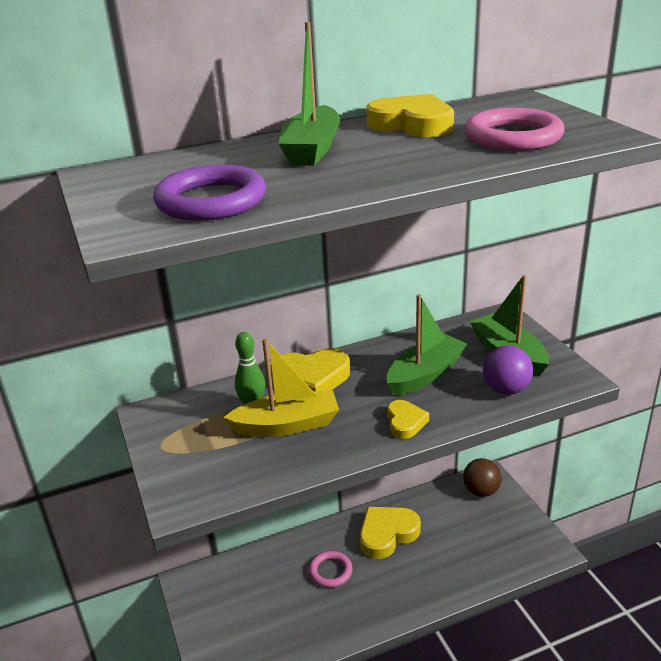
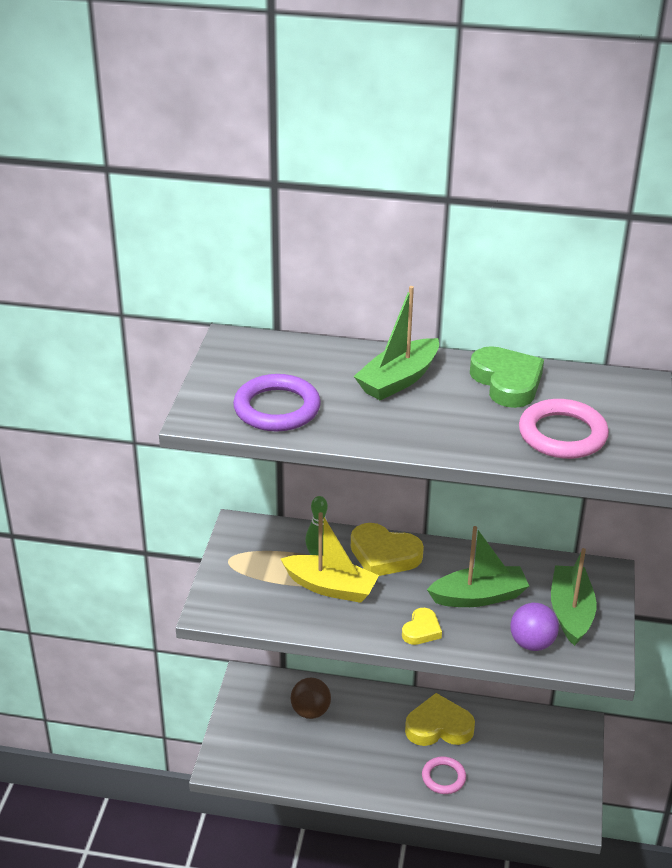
camera: 30 degrees right, 5 degrees up
(330, 571) = (365, 732): pink ring -> pink ring (443, 777)
(412, 124) = (507, 382): yellow heart -> green heart
(481, 491) = (559, 734): brown ball -> brown ball (310, 711)

